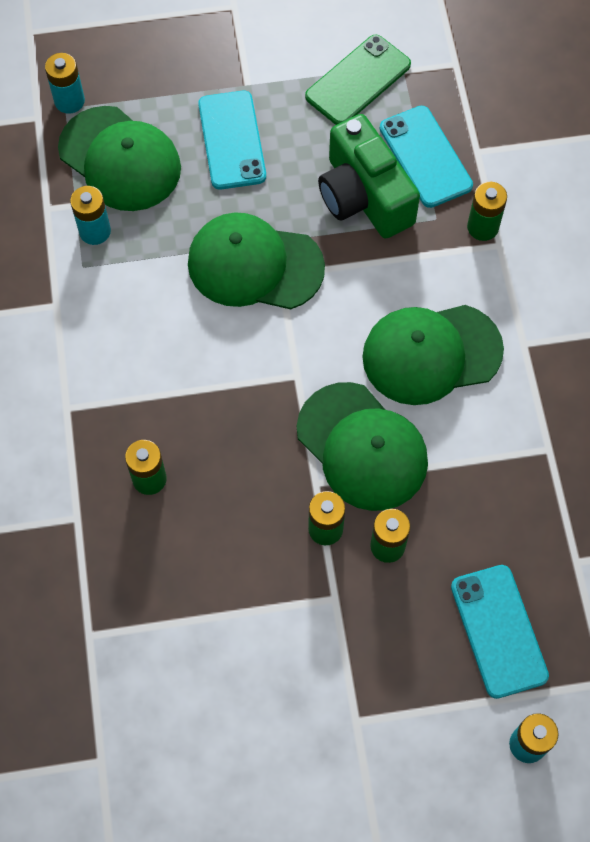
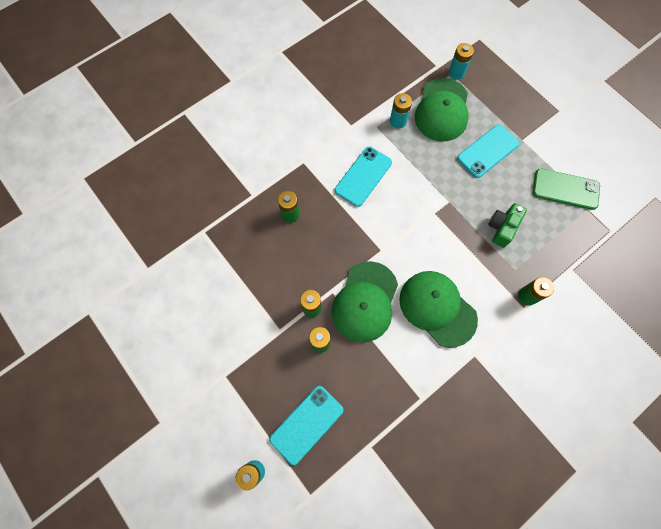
camera: 60 degrees right, 5 degrees up
(254, 265) = (428, 198): green cap -> none
(364, 196) = (502, 228): green camera -> green camera, size x0.61
(425, 157) = (547, 245): turquoise phone -> turquoise phone (363, 176)

